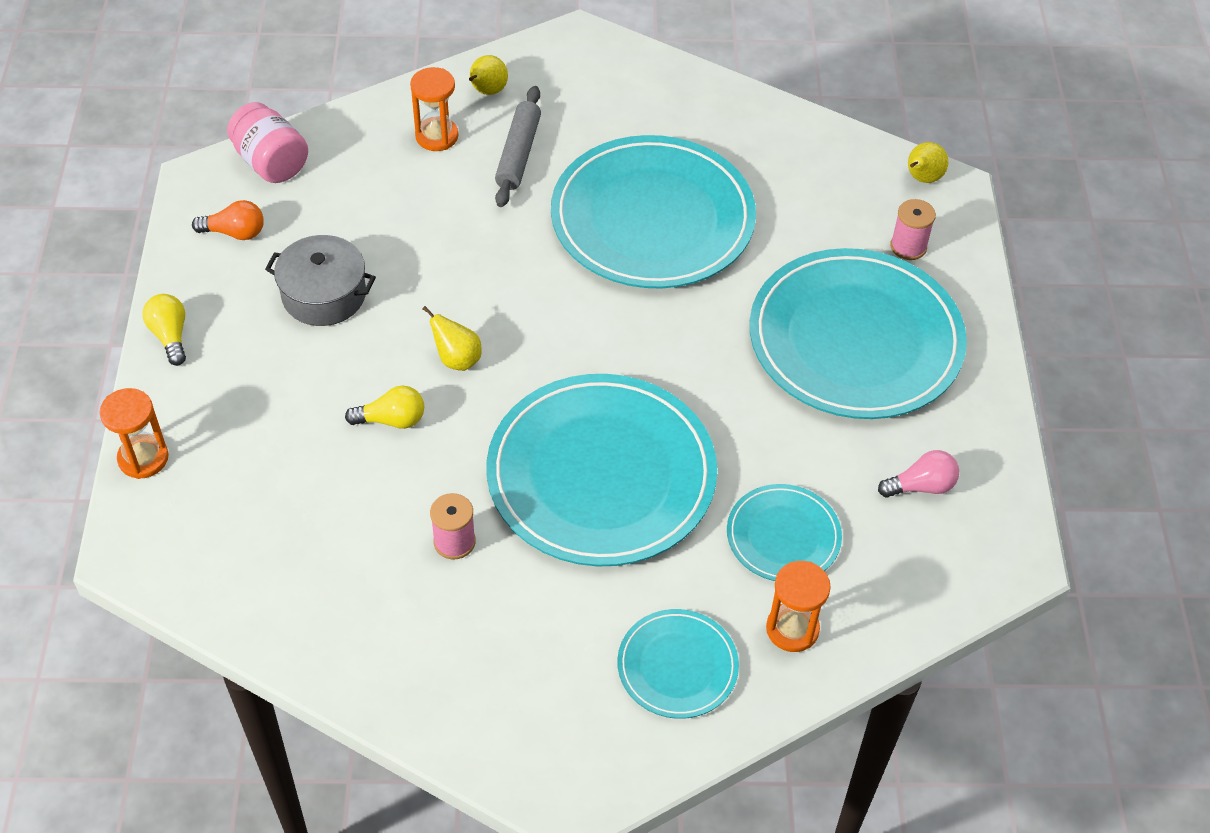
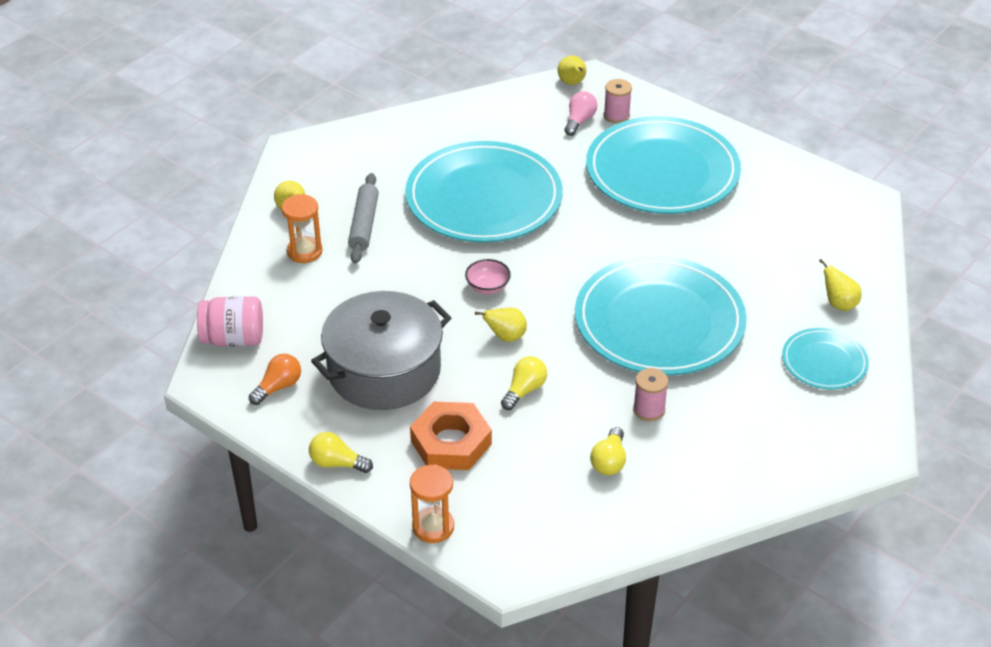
camera: 50 degrees left, 10 degrees down
(268, 405) = (451, 442): none -> orange nut
(324, 295) = (384, 371): grey pot -> grey pot, size x1.62
(347, 550) = (609, 461): none -> yellow light bulb
(518, 154) = (364, 225): grey rolling pin -> grey rolling pin turned 45 degrees clockwise
(518, 302) = (487, 287): none -> pink bowl
(783, 536) = (773, 273): turquoise plate -> none
(792, 629) = (838, 304): orange hourglass -> yellow pear
(921, 486) = (788, 204): pink light bulb -> pink light bulb (579, 121)

